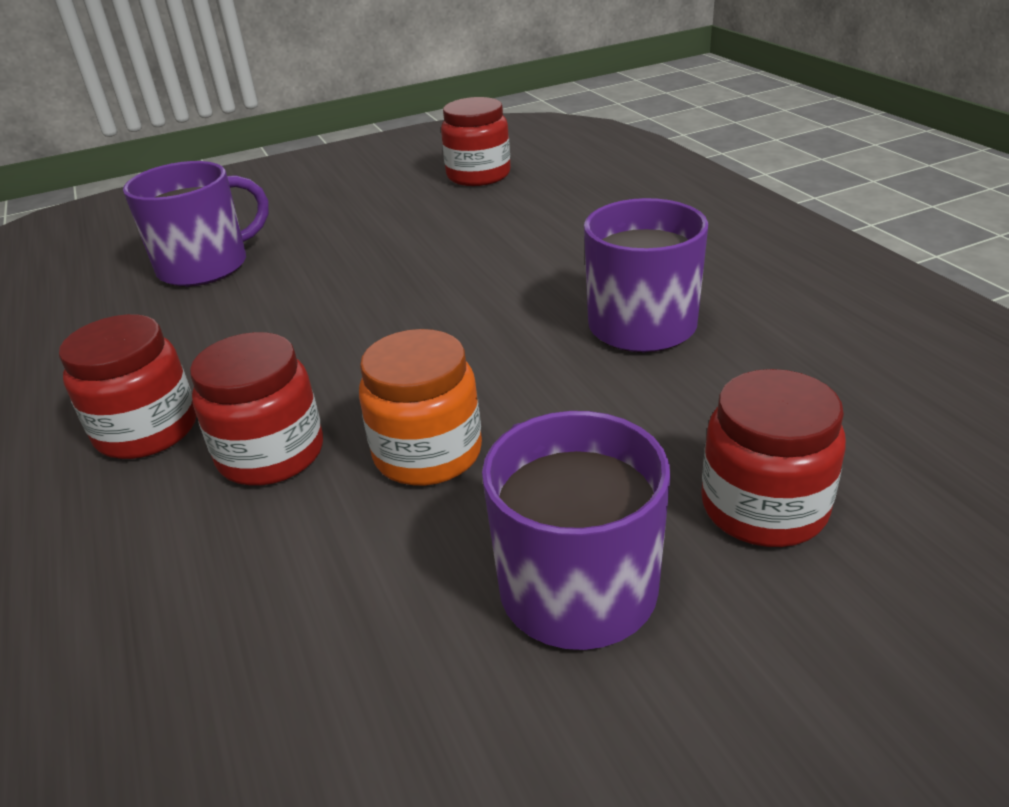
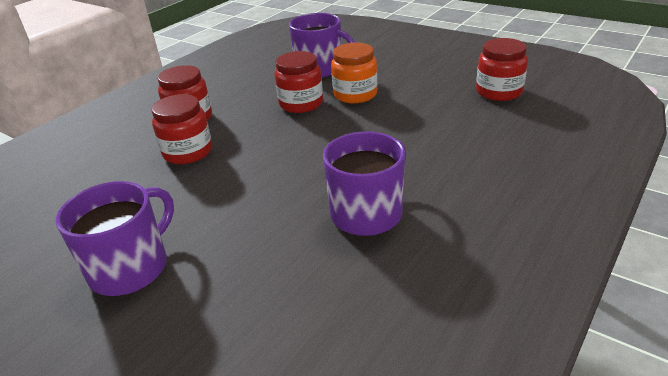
camera: 60 degrees right, 0 degrees up
(428, 453) = (206, 190): orange jar -> orange jar (355, 94)
(763, 507) = (211, 315): red jar -> red jar (301, 103)

